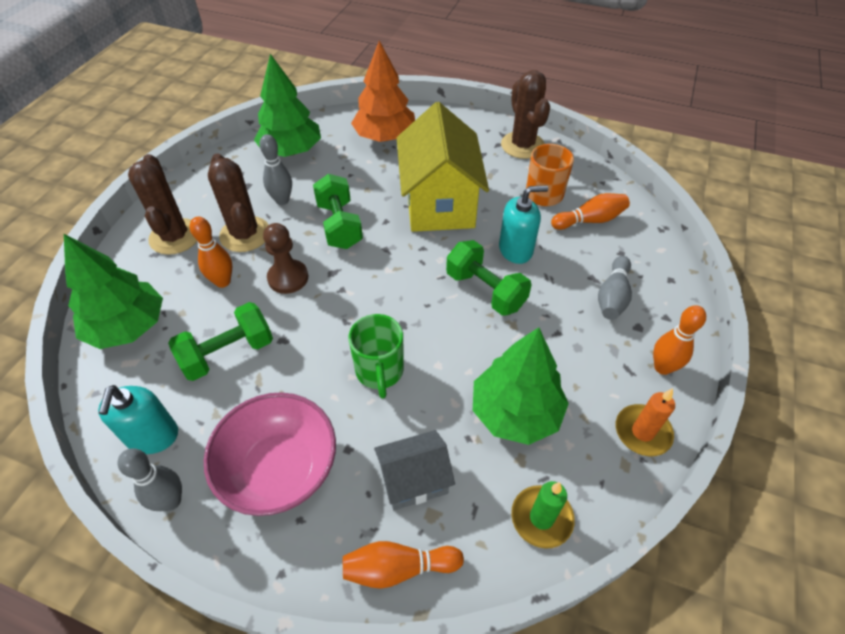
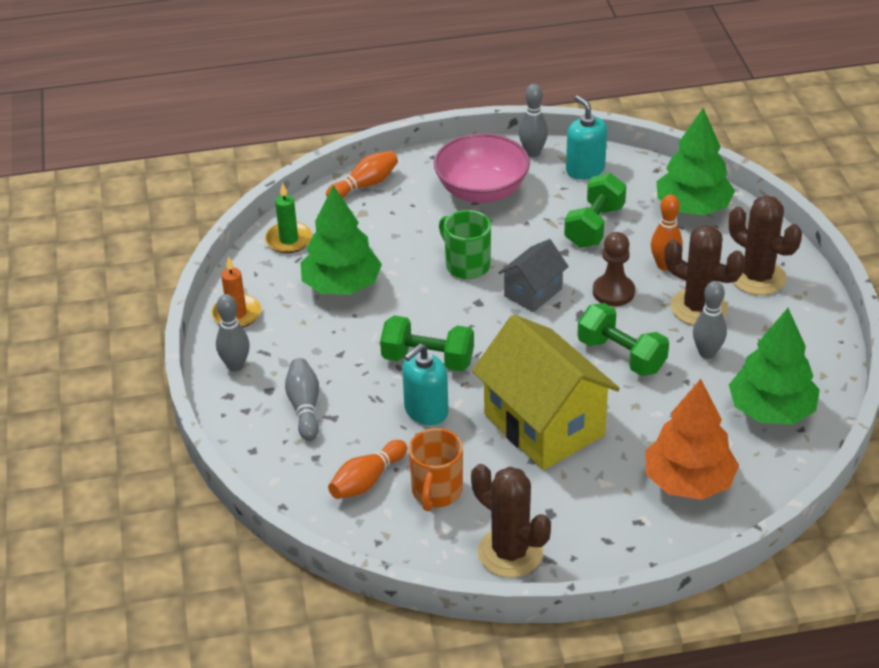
camera: 150 degrees right, 10 degrees down
(414, 480) = (387, 222): grey house -> grey house (533, 292)
(662, 367) = (235, 365): orange bowling pin -> grey bowling pin

